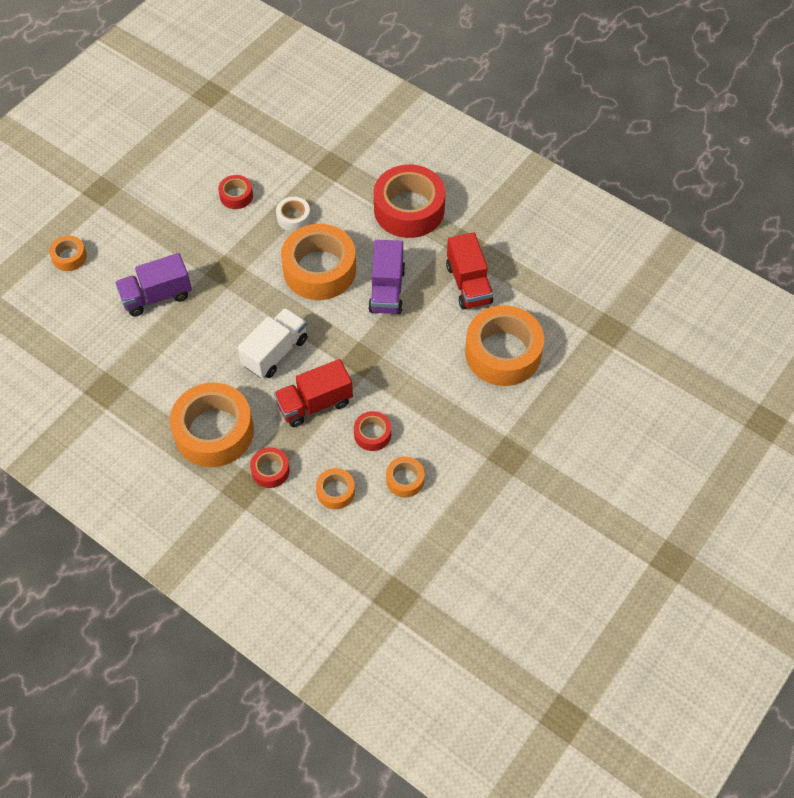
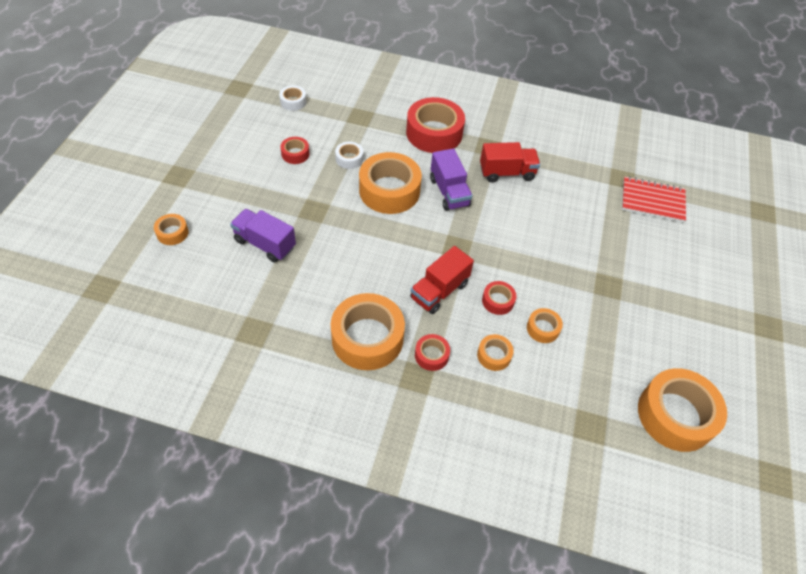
camera: 25 degrees left, 5 degrees down
(157, 296) = (265, 244): purple truck -> purple truck turned 75 degrees clockwise
(264, 127) = (293, 102): none -> white tape
(275, 352) = (386, 260): white truck -> none
(468, 284) = (507, 173): red truck -> red truck turned 60 degrees counterclockwise
(503, 353) = (559, 214): orange tape -> orange tape (675, 415)
(629, 369) = (652, 201): none -> red notebook

